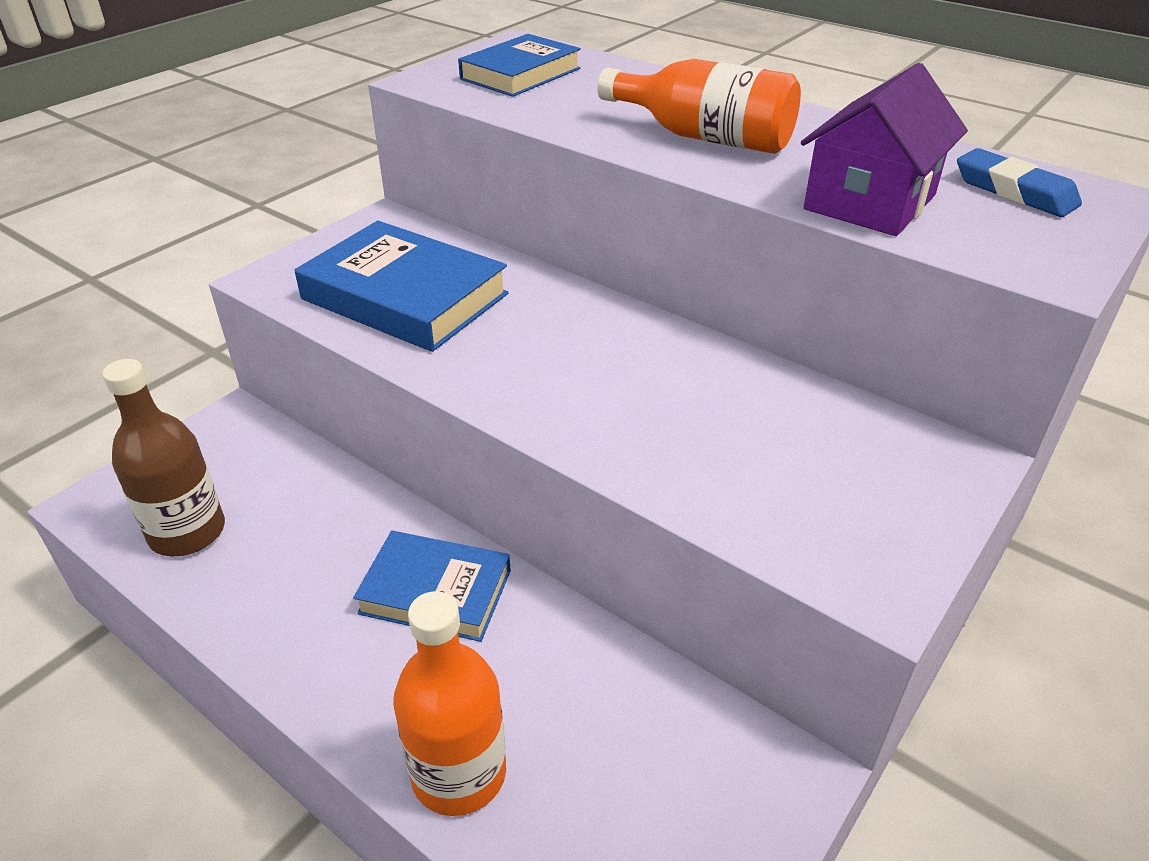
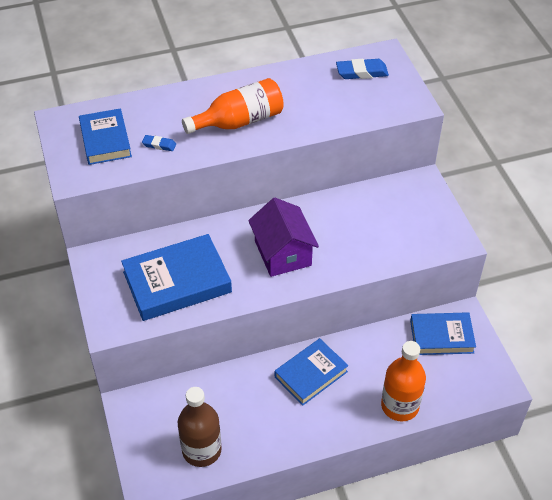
camera: 55 degrees left, 10 degrees up
(563, 104) = (159, 145): none -> blue eraser
(699, 759) = (441, 336): none -> blue book
(869, 202) = (335, 112): purple house -> purple house (282, 253)

